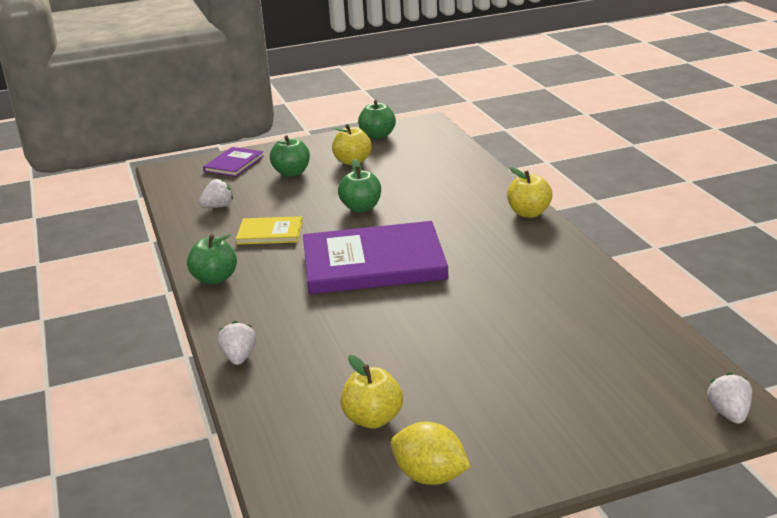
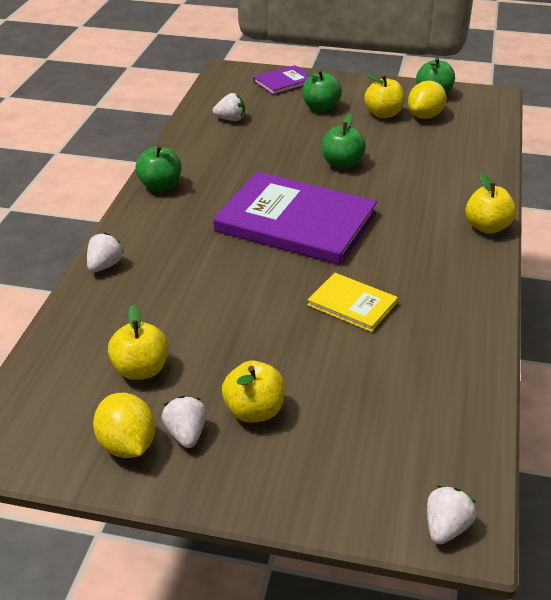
camera: 30 degrees right, 10 degrees up
(270, 233) = (244, 160): yellow book -> yellow book (352, 304)
(389, 153) = (425, 116): none -> yellow lemon
(469, 446) = (186, 434): none -> white strawberry
(504, 405) = (254, 411): none -> yellow apple

